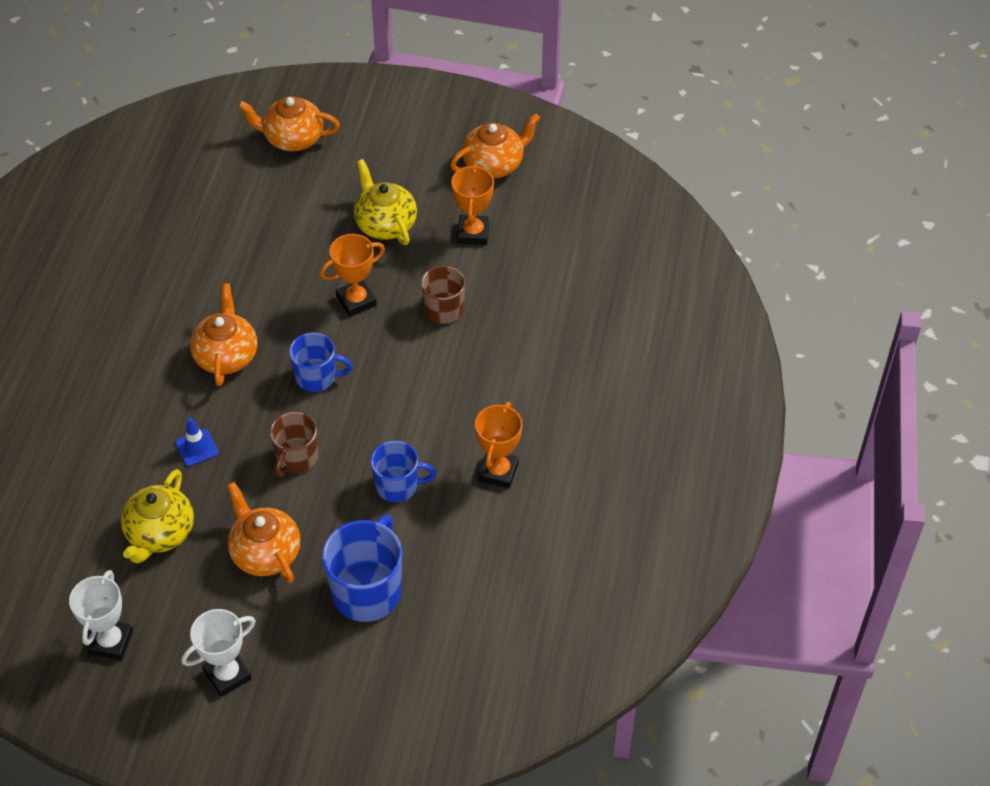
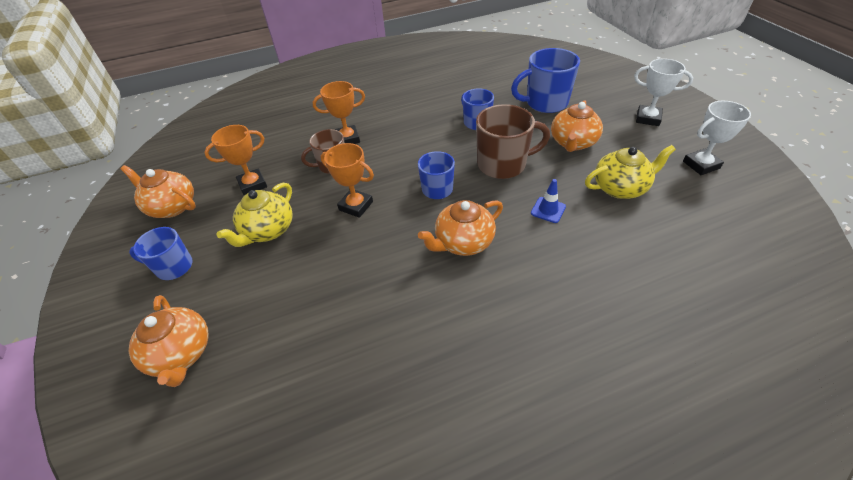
camera: 120 degrees left, 5 degrees down
(296, 458) = (503, 165): brown mug -> brown mug, size x1.59
(398, 150) = (173, 267): none -> blue mug
(498, 472) = (431, 99): orange trophy -> orange trophy (347, 139)

